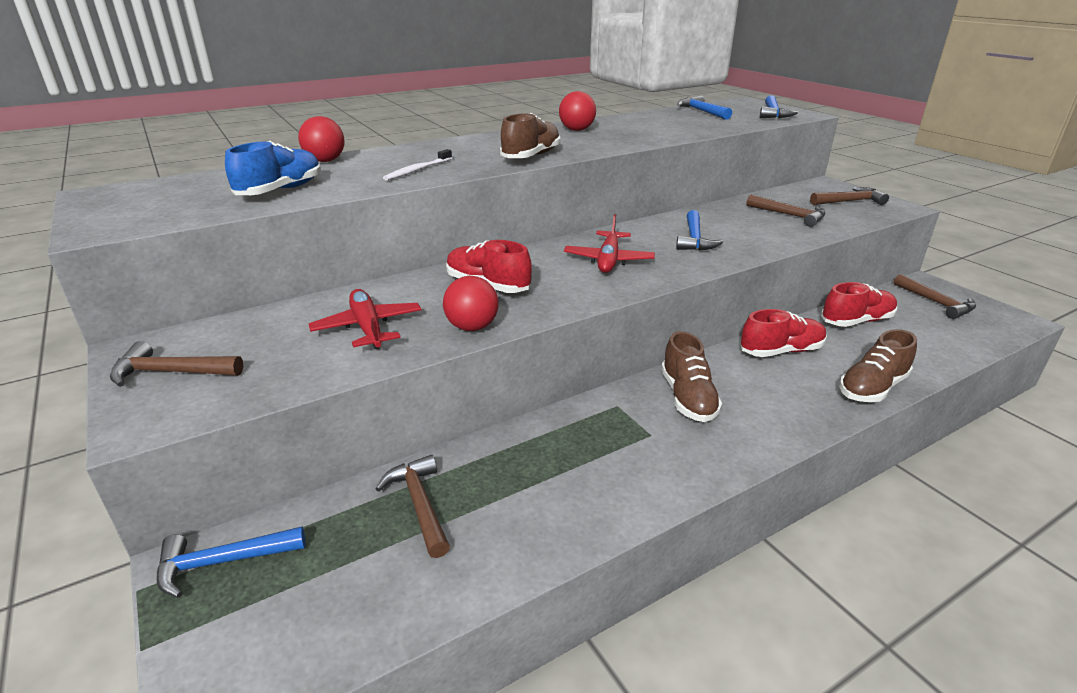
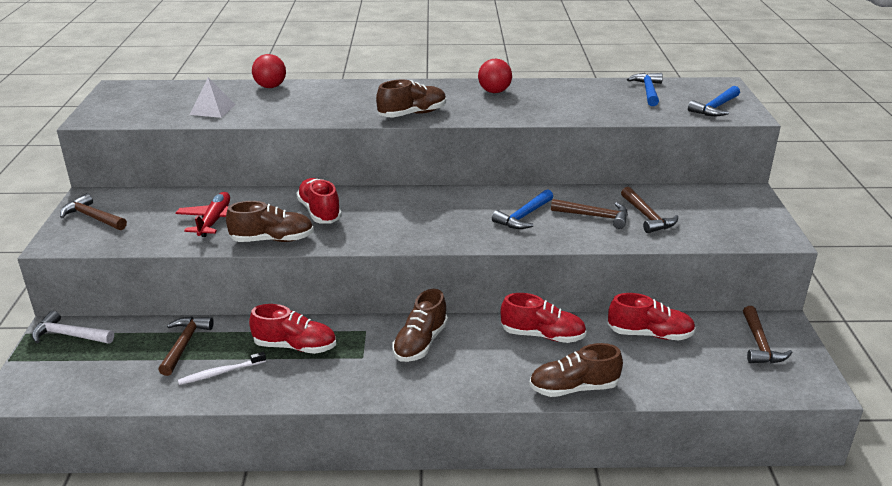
camera: 30 degrees right, 0 degrees up
(223, 562) = (69, 335): blue hammer -> white hammer
(280, 190) = (213, 109): blue shoe -> white pyramid
(417, 170) = (316, 110): white toothbrush -> white toothbrush (220, 373)
(472, 327) = (272, 240): red ball -> brown shoe
(563, 452) = (295, 346): none -> red shoe
(608, 260) = (428, 216): red plane -> none
(849, 201) = (735, 218): brown hammer -> brown hammer (594, 216)

